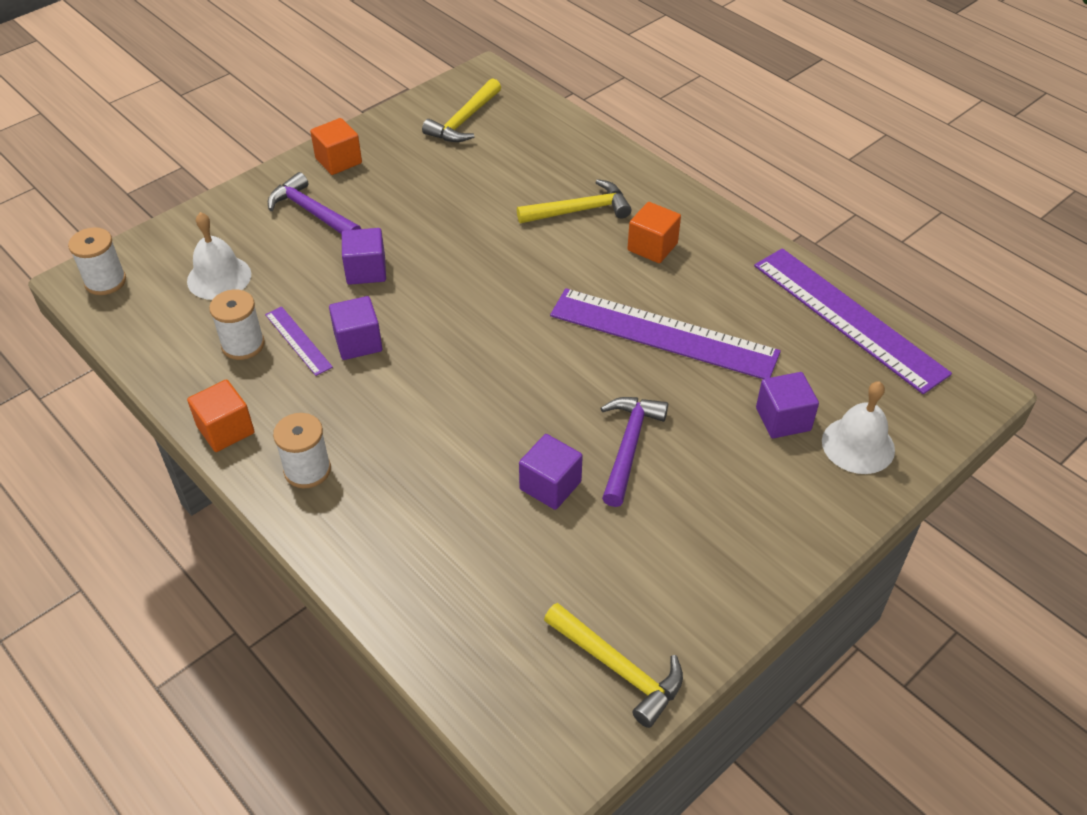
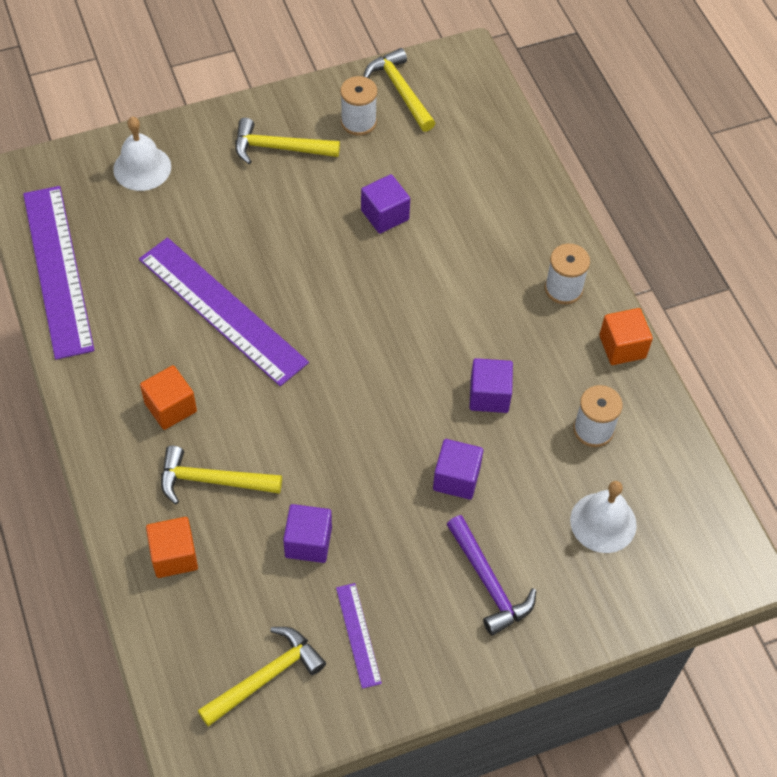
camera: 160 degrees left, 10 degrees up
(105, 281) = (718, 558): white spool -> white spool (358, 122)
(298, 340) = (542, 416): purple ruler -> purple ruler (358, 635)
(338, 161) = (437, 659): orange cube -> orange cube (174, 556)
(628, 446) = (310, 224): purple hammer -> none
(723, 524) = (279, 148): none -> yellow hammer
(783, 419) = (180, 205): purple cube -> purple cube (308, 542)

